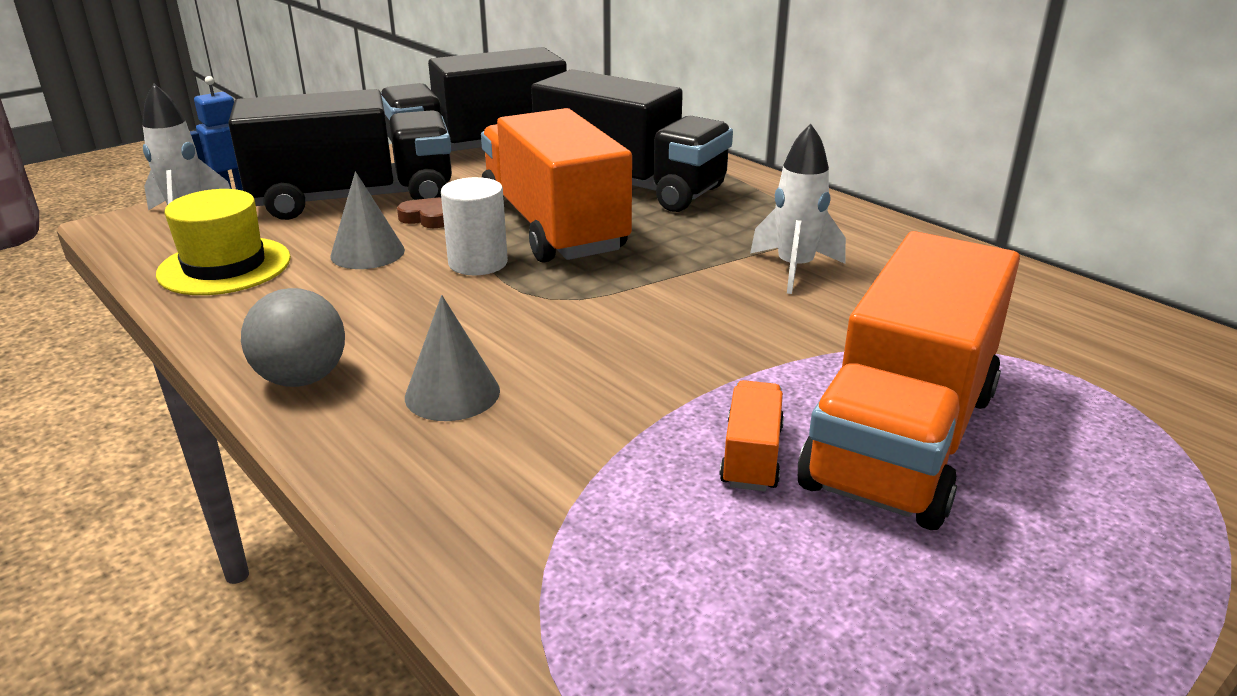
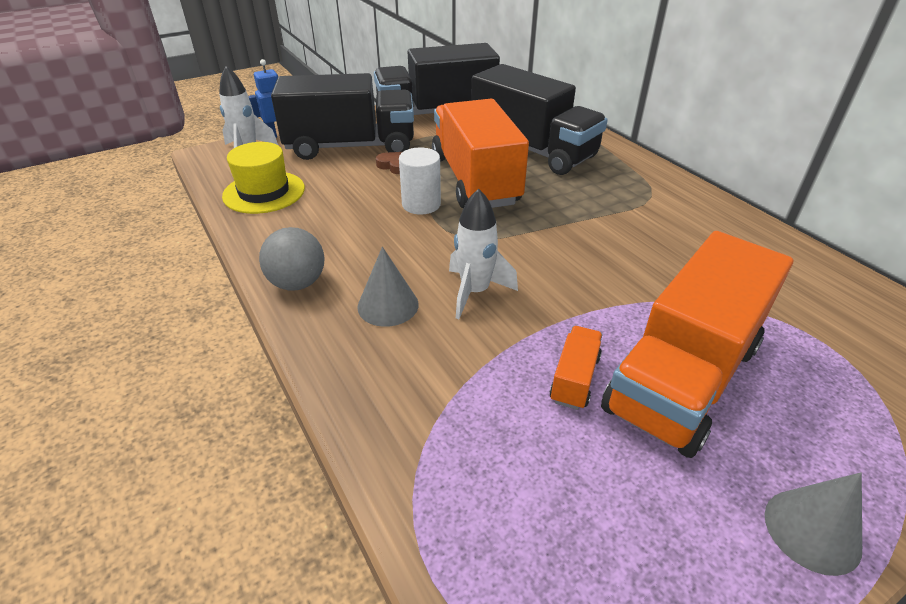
camera: 10 degrees right, 10 degrees up
(367, 253) = (352, 190): grey cone -> grey cone (812, 530)
(794, 269) = (634, 229): white rocket -> white rocket (475, 292)

